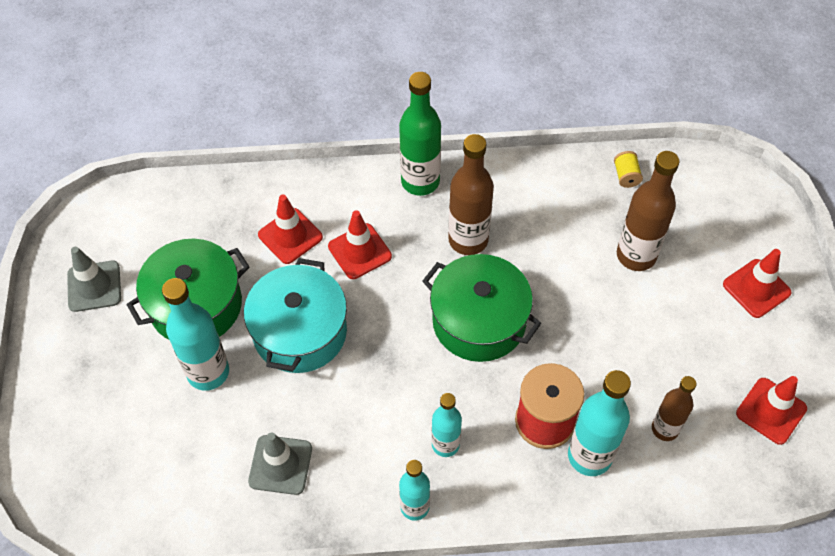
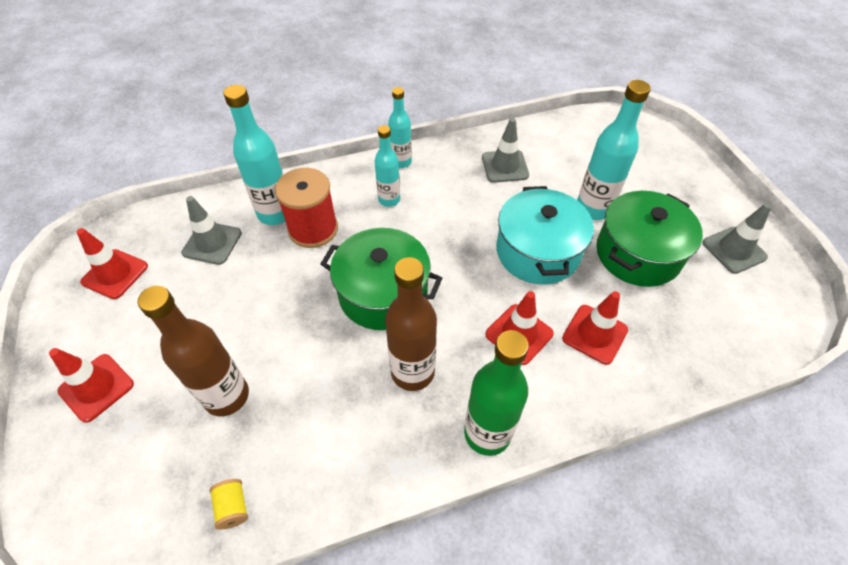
camera: 165 degrees right, 5 degrees down
(665, 429) = (212, 243): brown bottle -> grey traffic cone

